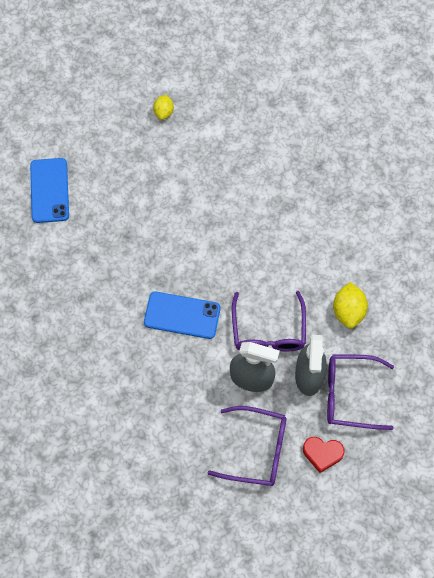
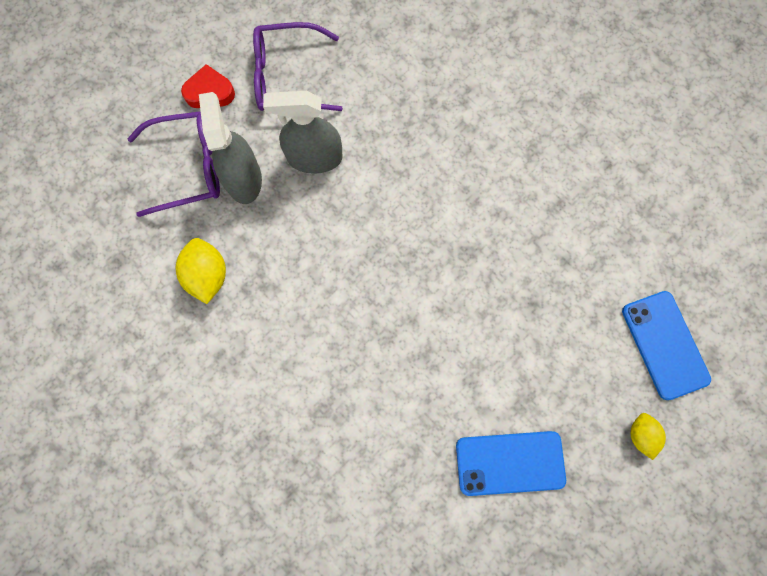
camera: 165 degrees right, 10 degrees up
(164, 112) = (550, 524): yellow lemon -> yellow lemon (641, 435)
(182, 315) = (424, 214): blue phone -> blue phone (510, 463)
(268, 331) = (307, 222): purple glasses -> none

